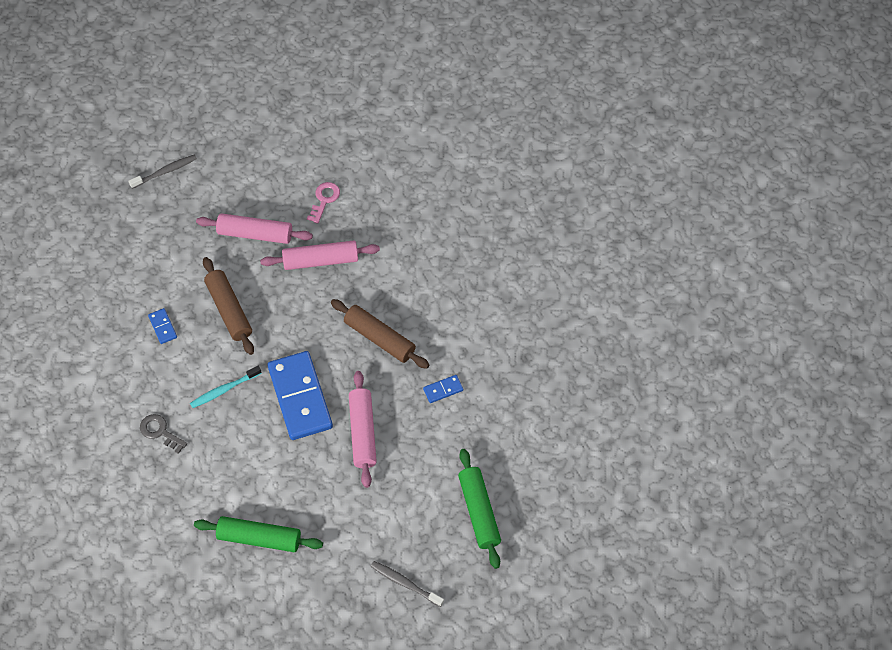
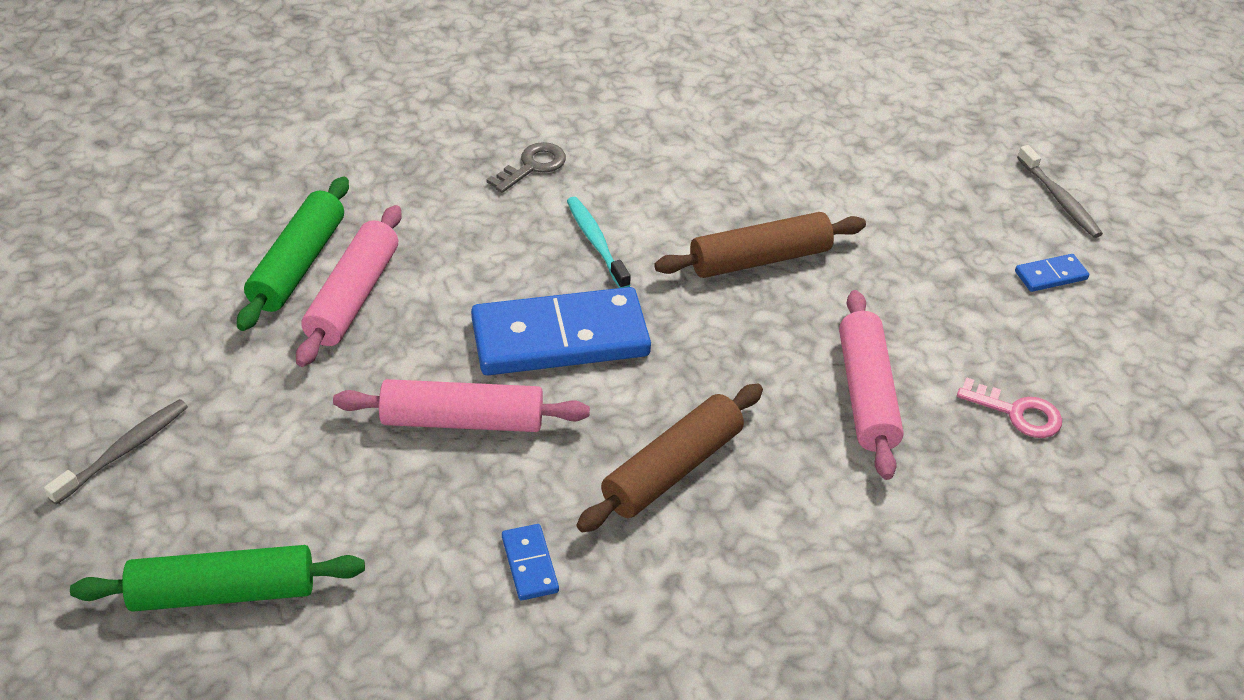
camera: 95 degrees right, 15 degrees down
(163, 327) = (732, 179): blue domino -> blue domino (1051, 275)
(255, 234) = (928, 305): pink rolling pin -> pink rolling pin (353, 296)

